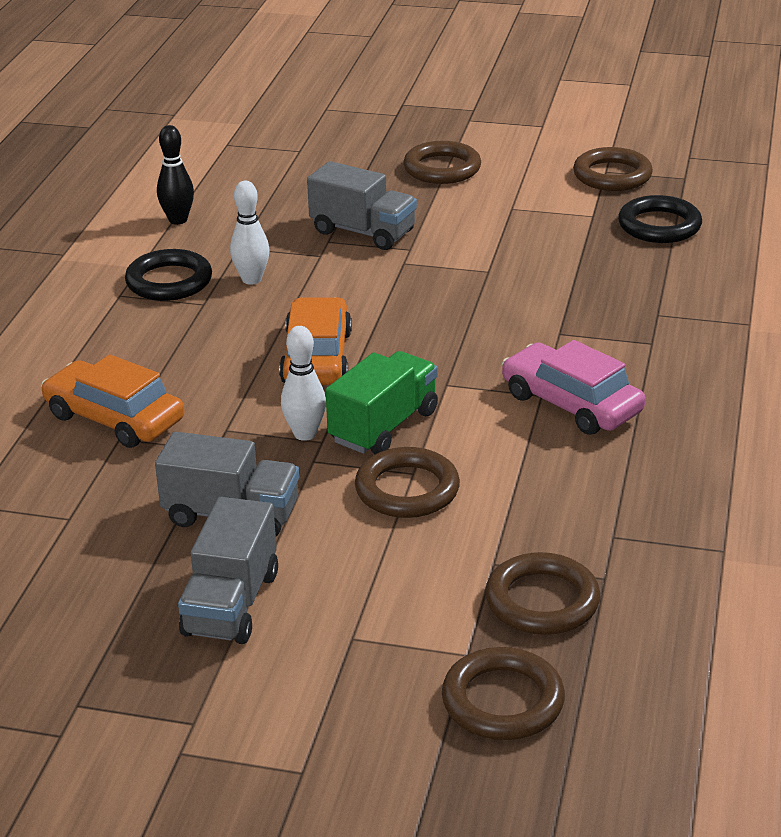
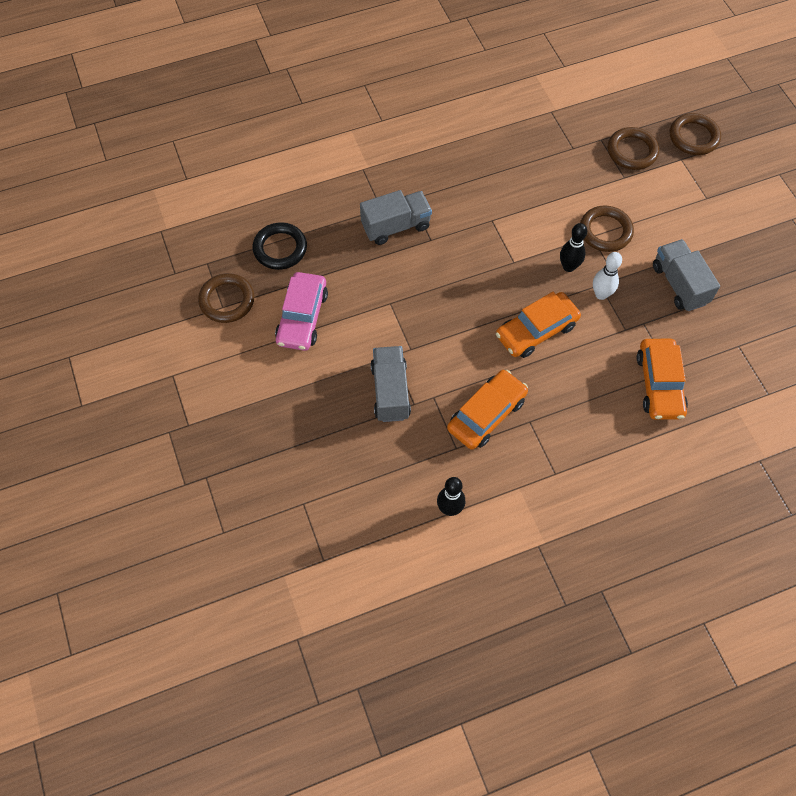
camera: 125 degrees left, 30 degrees up
(169, 281) = (522, 457): black ring -> none
(231, 604) = (728, 248): grey truck -> grey truck (396, 226)
(251, 279) = (486, 414): white bowling pin -> orange car
(384, 426) = (568, 267): green truck -> black bowling pin
(442, 168) = (276, 398): brown ring -> none
(571, 403) = (490, 205): pink car -> pink car (302, 317)

